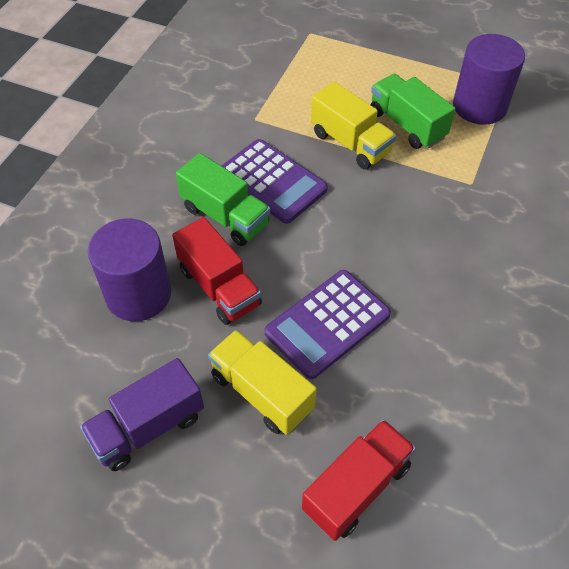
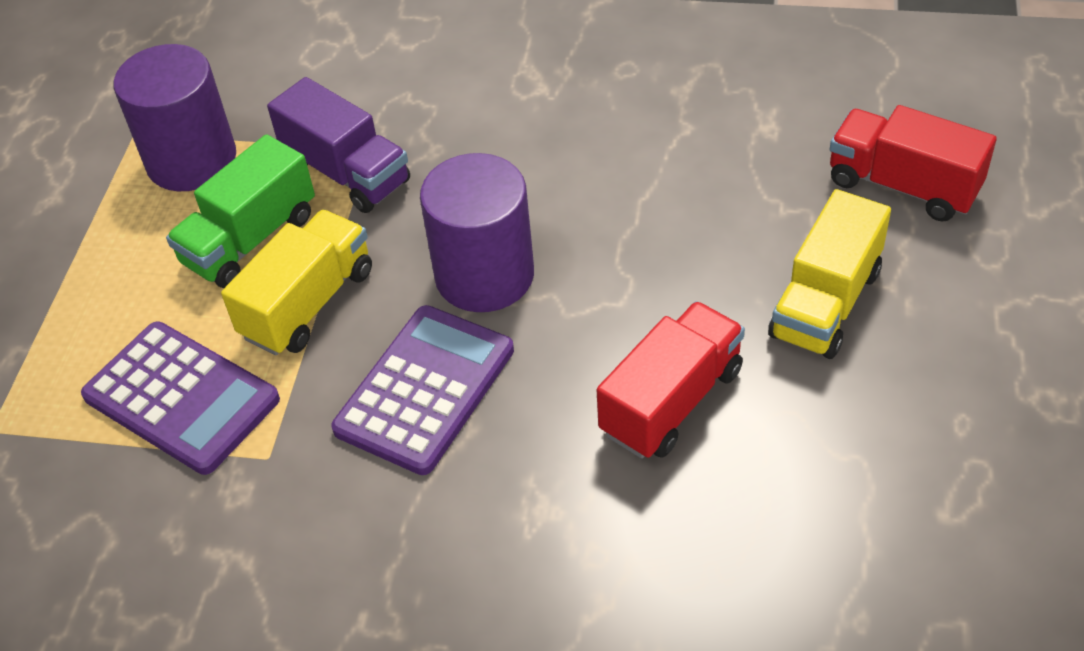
camera: 100 degrees left, 5 degrees down
(138, 294) = (729, 508): purple cylinder -> purple cylinder (484, 275)
(148, 427) = (942, 415): purple truck -> purple truck (346, 173)
(225, 216) = (523, 435): green truck -> none
(327, 324) = (684, 258): purple calculator -> purple calculator (181, 398)

